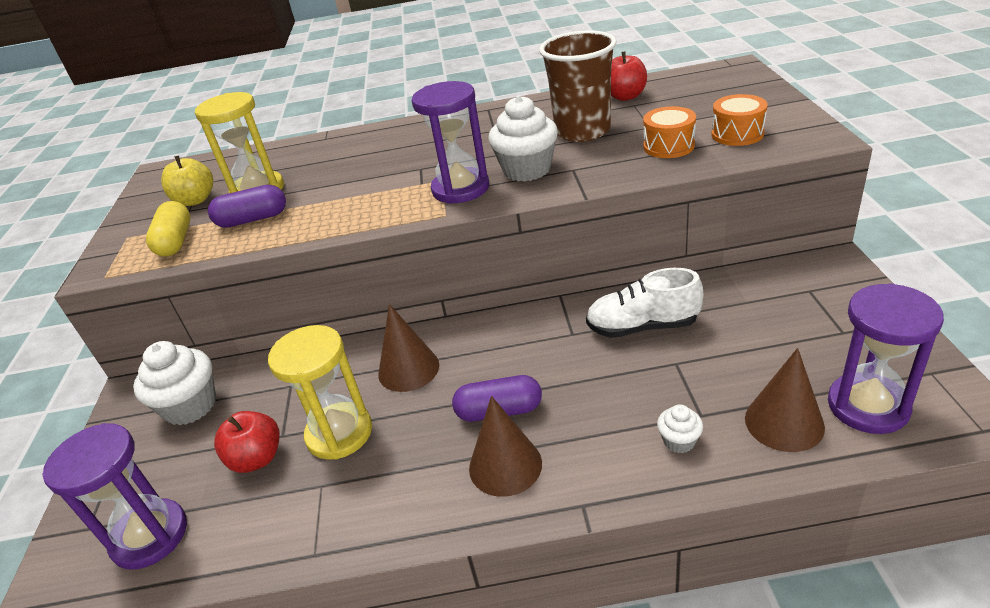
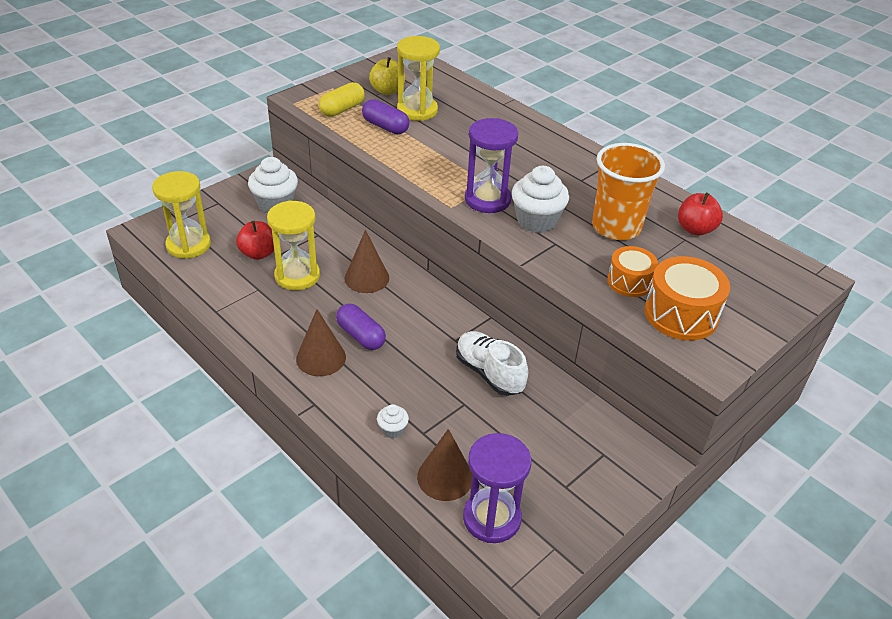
camera: 45 degrees right, 5 degrees up
(150, 536) = (188, 245): purple hourglass -> yellow hourglass
(582, 131) = (616, 227): brown cup -> orange cup
(737, 134) = (681, 314): orange drum -> orange drum, size x1.56

